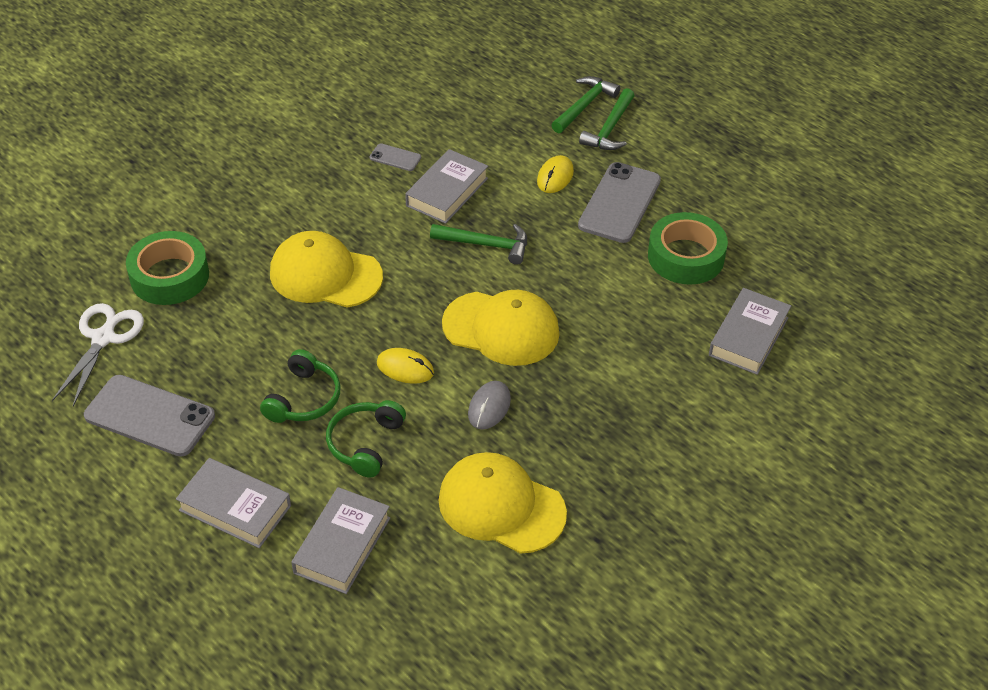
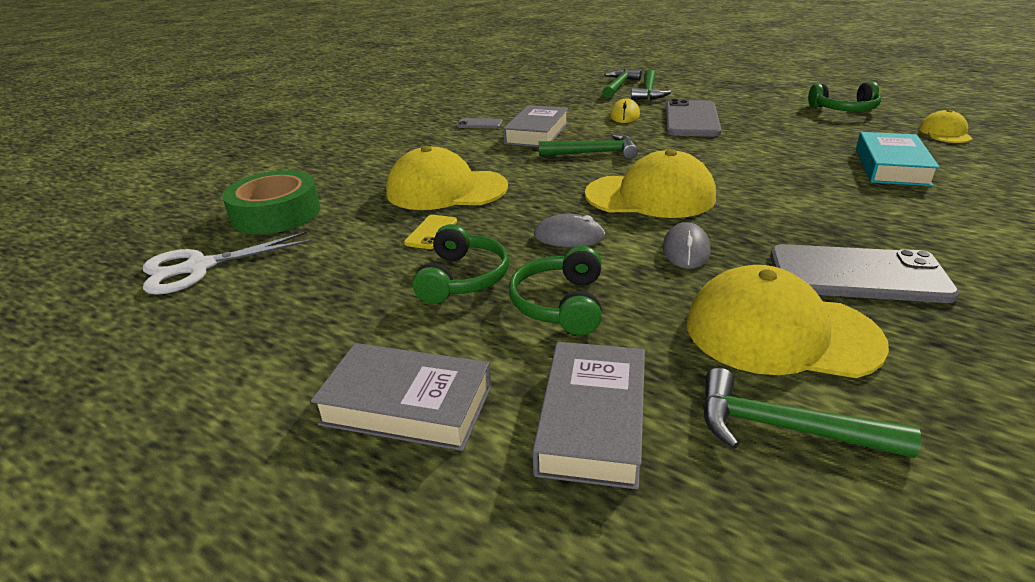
camera: 10 degrees left, 15 degrees down
(104, 338) = (198, 268): white scissors -> white scissors turned 120 degrees counterclockwise
(149, 416) = (261, 326): grey phone -> grey phone (857, 275)
(295, 335) = (431, 232): none -> yellow phone
(405, 368) = (569, 236): yellow mouse -> grey mouse
(451, 576) = (784, 428): none -> green hammer
(686, 256) = (778, 135): green tape -> none
(748, 336) = (891, 166): grey book -> turquoise book
(794, 222) = (844, 109): none -> green headphones
(853, 293) = (945, 133): none -> yellow cap

